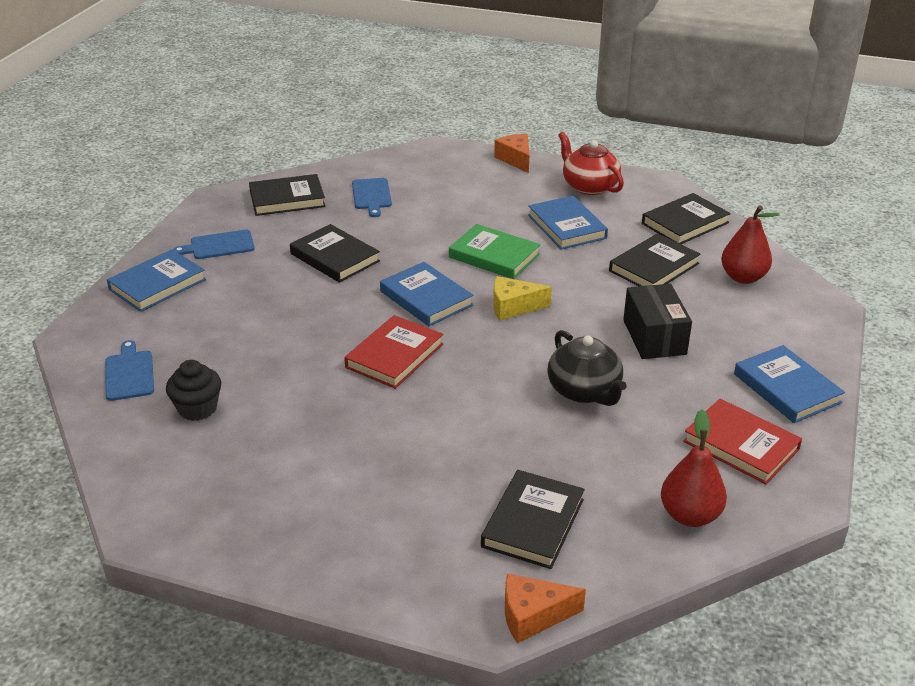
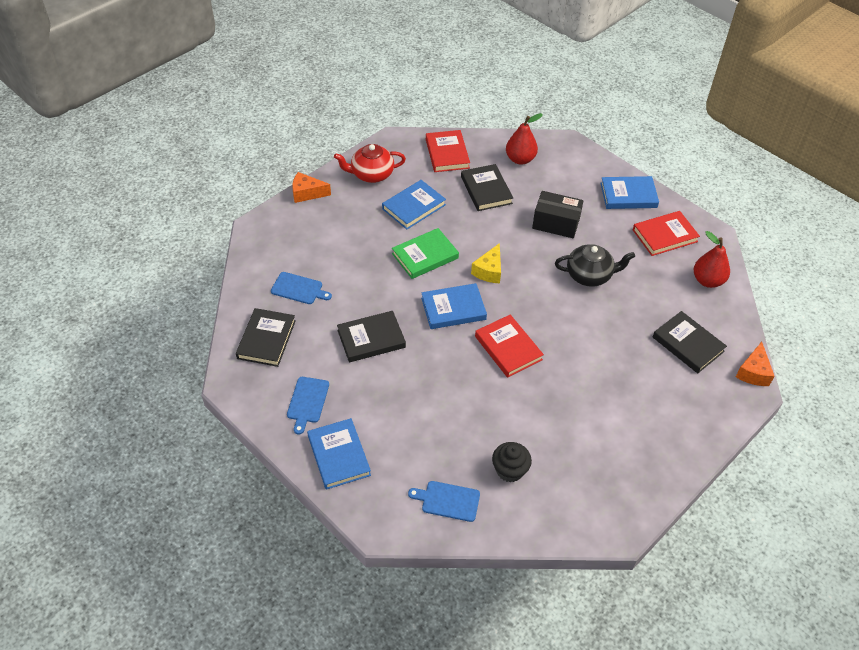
camera: 65 degrees left, 15 degrees up
(566, 226) = (414, 207): blue book -> blue book turned 45 degrees counterclockwise
(685, 223) = (447, 153): black book -> red book

